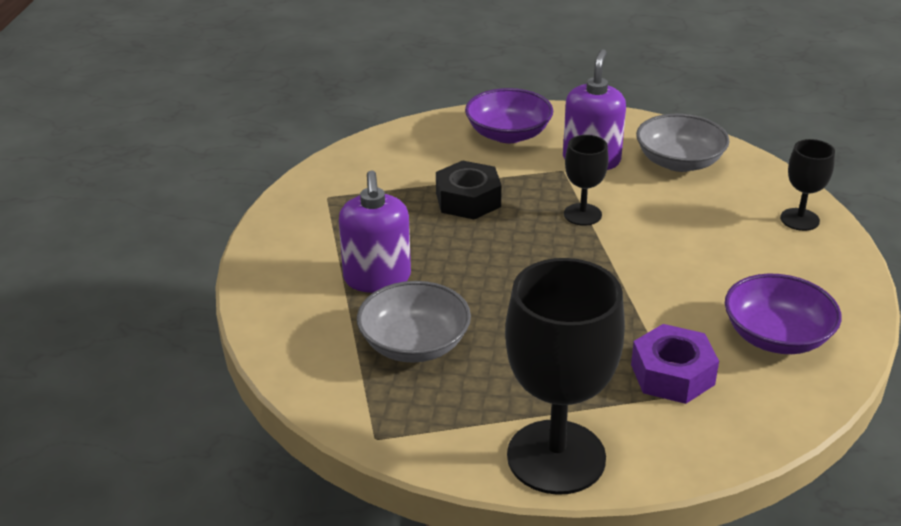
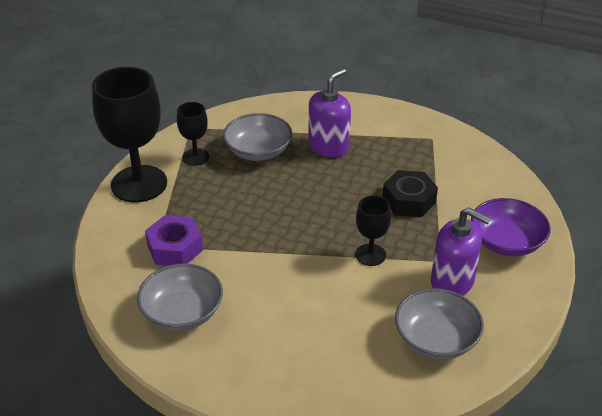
camera: 105 degrees right, 5 degrees up
(377, 278) = (328, 146): purple soap dispenser -> purple soap dispenser turned 120 degrees clockwise
(776, 336) = (182, 312): purple bowl -> grey bowl
(799, 219) = (318, 389): black goblet -> black goblet (195, 157)

